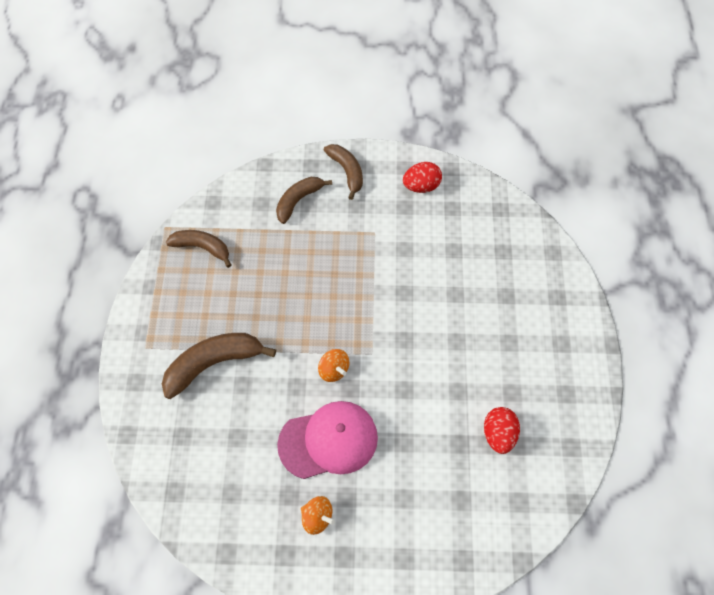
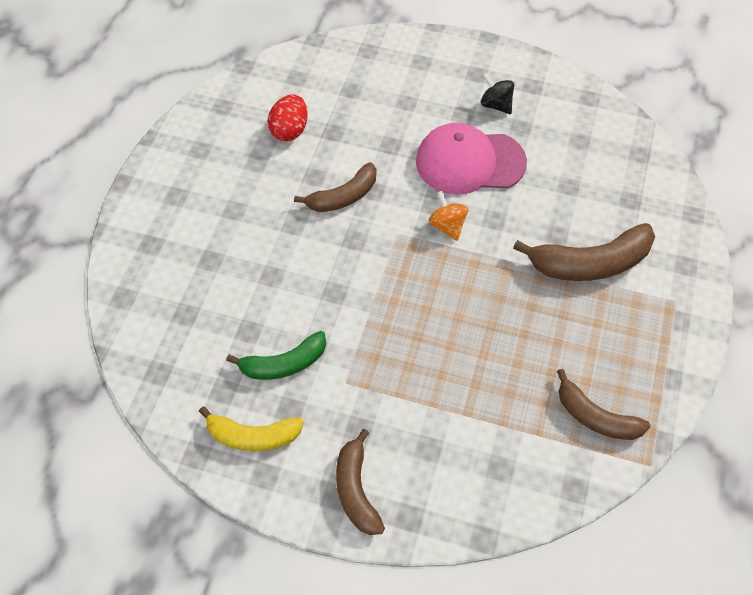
camera: 165 degrees left, 5 degrees down
(298, 201) = (442, 458): brown banana -> brown banana (343, 197)
(317, 517) = (496, 105): orange spinning top -> black spinning top
(420, 233) = (284, 364): none -> green banana
(421, 186) = (253, 436): red egg -> yellow banana

